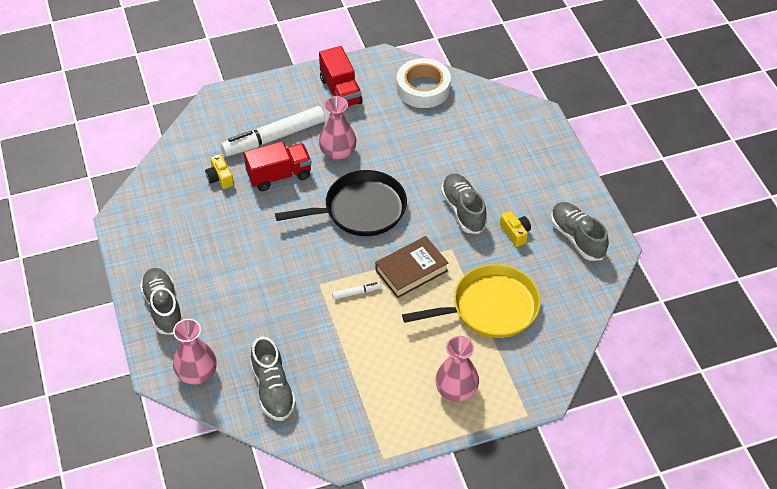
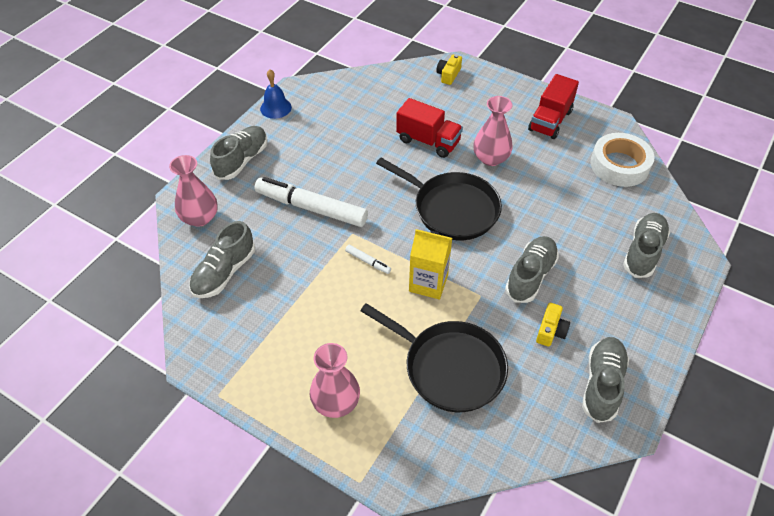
camera: 50 degrees right, 0 degrees up
(127, 246) = (275, 108): none -> blue bell
(220, 178) = (388, 112): yellow camera -> yellow camera (448, 75)
(274, 137) = (459, 115): white marker -> white marker (311, 208)
(411, 270) = (428, 283): brown book -> yellow carton
(490, 307) = (450, 367): yellow pan -> black pan
(505, 137) = (643, 252): none -> grey shoe

